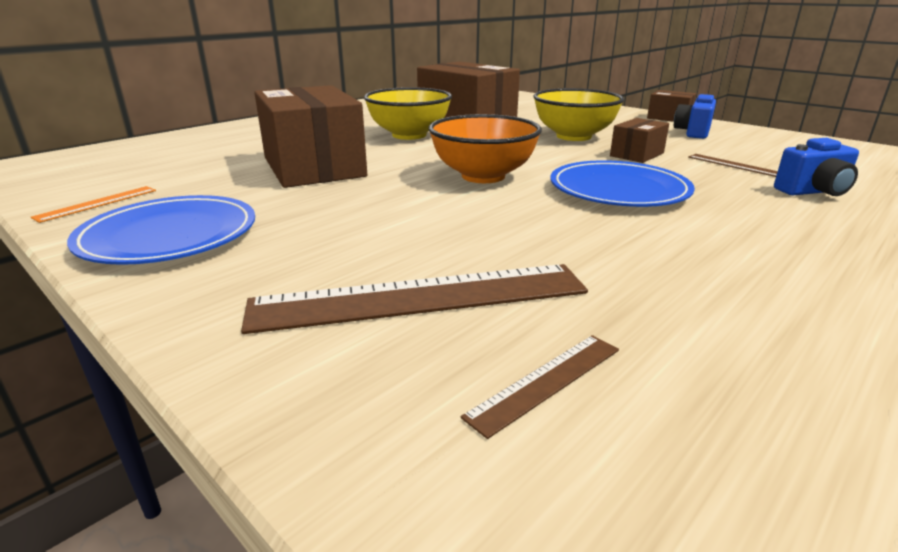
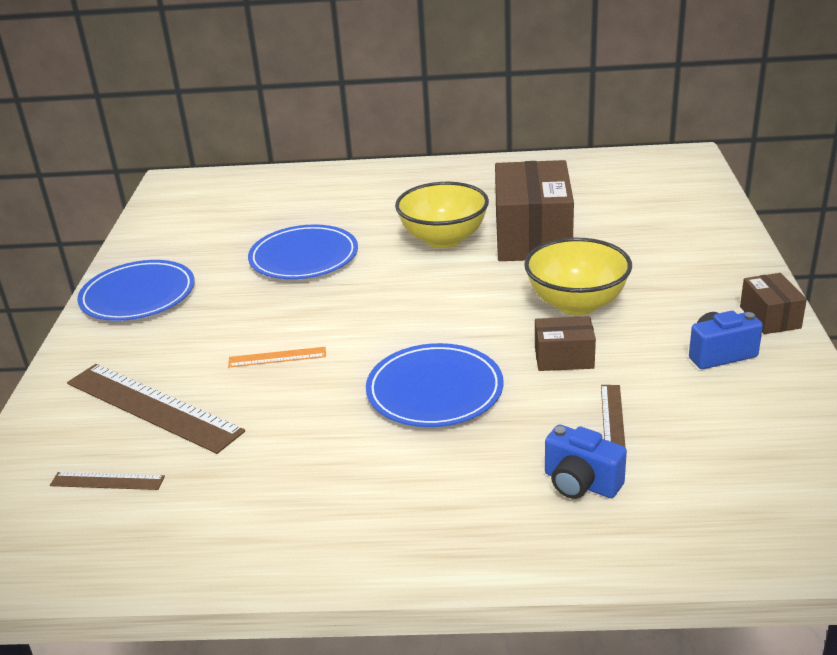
camera: 50 degrees right, 5 degrees up
(97, 203) = (151, 246): orange ruler -> orange ruler (277, 357)
(313, 167) = (304, 257): brown box -> blue plate
(483, 176) = (382, 323): orange bowl -> none

